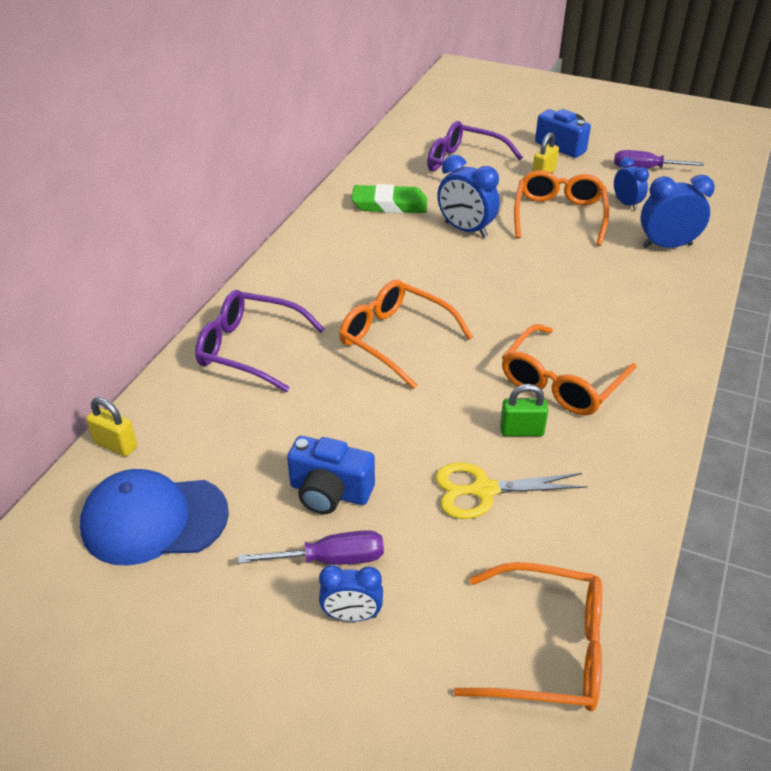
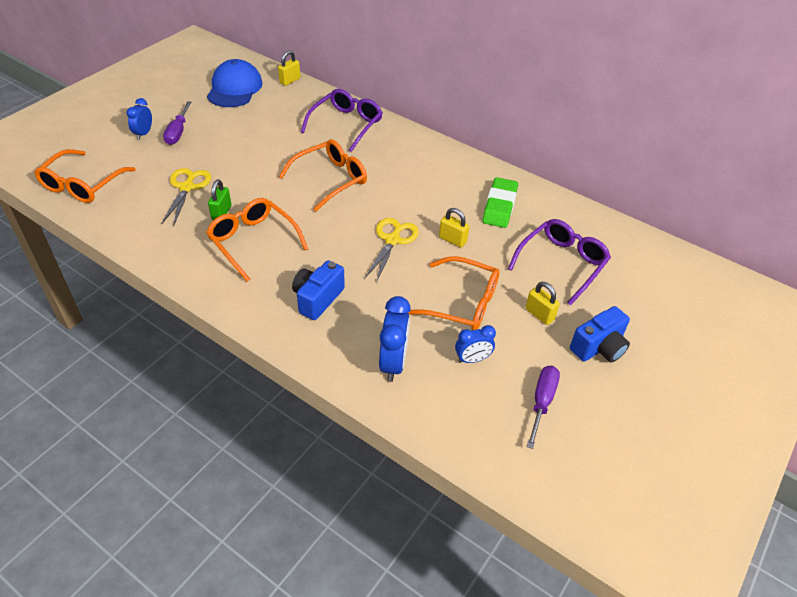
camera: 100 degrees right, 5 degrees up
(329, 492) = (219, 137): blue camera -> blue camera (317, 299)
(465, 230) = (452, 240): blue clock -> yellow padlock
(490, 270) = (392, 240): none -> yellow scissors

